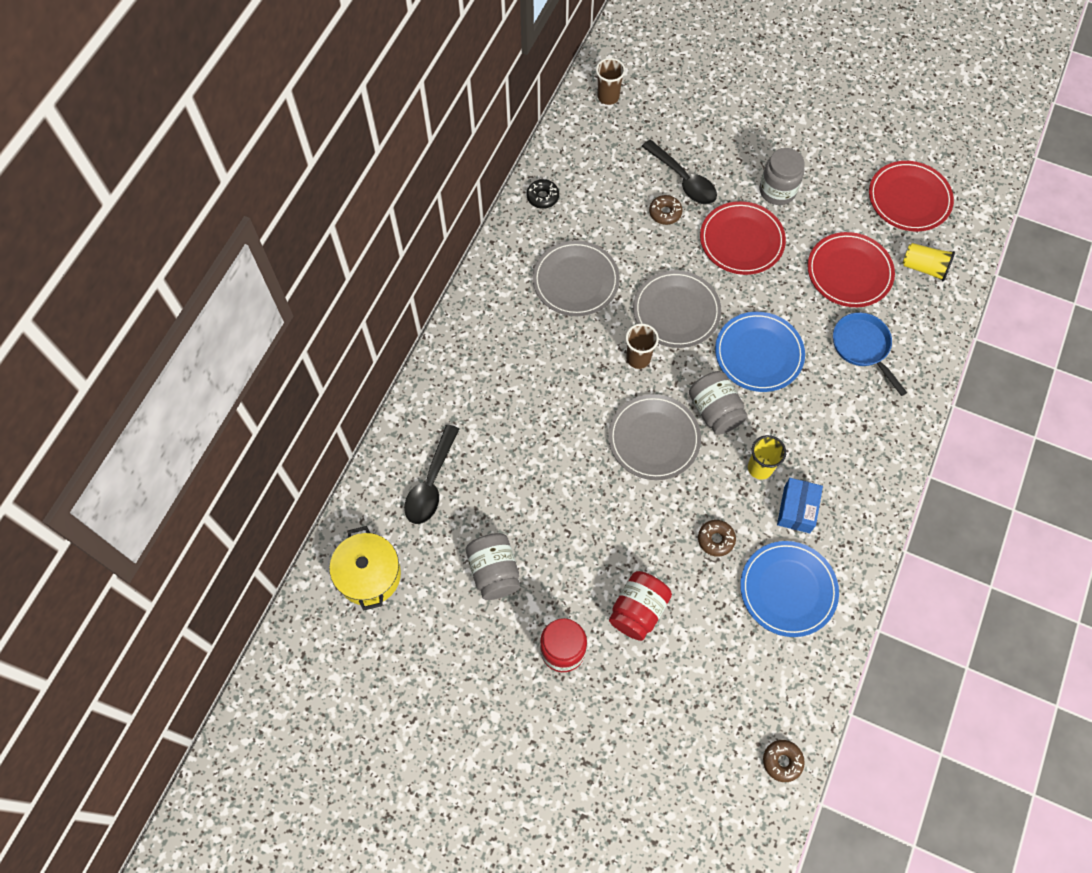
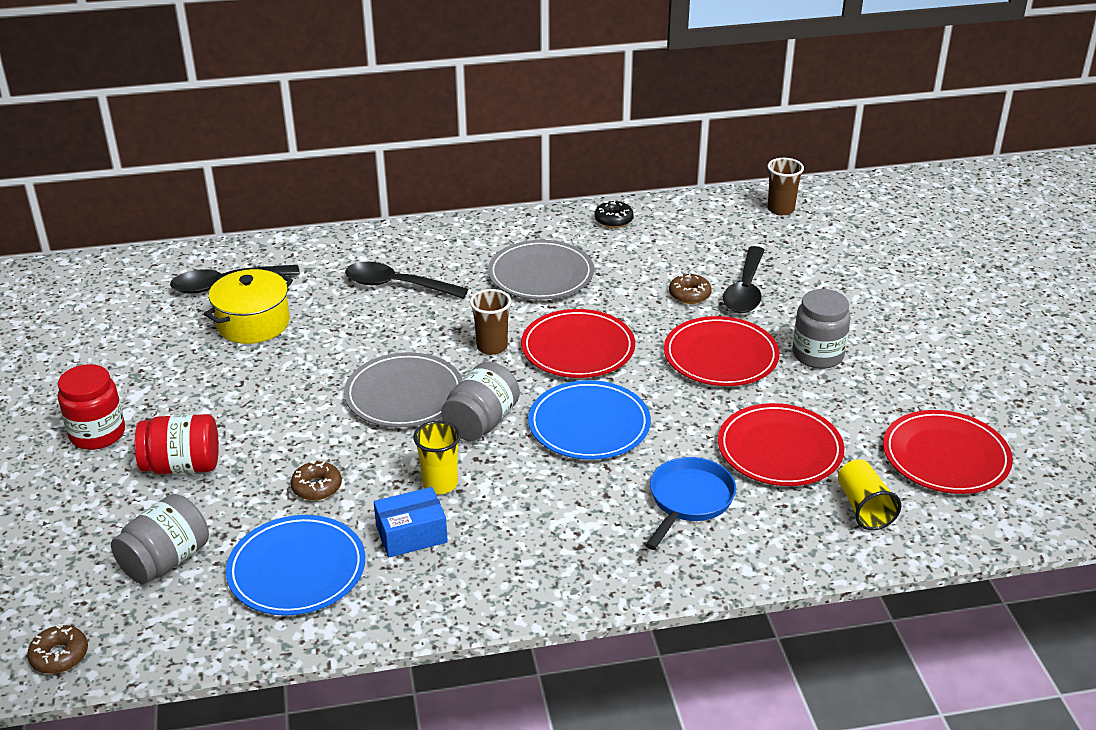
camera: 55 degrees right, 30 degrees down
(369, 575) = (99, 290): yellow pot -> yellow pot (253, 323)
(494, 572) = (157, 357): grey jar -> grey jar (165, 561)
(520, 374) = (397, 285): none -> black spoon
(676, 311) = (578, 348): grey plate -> red plate

